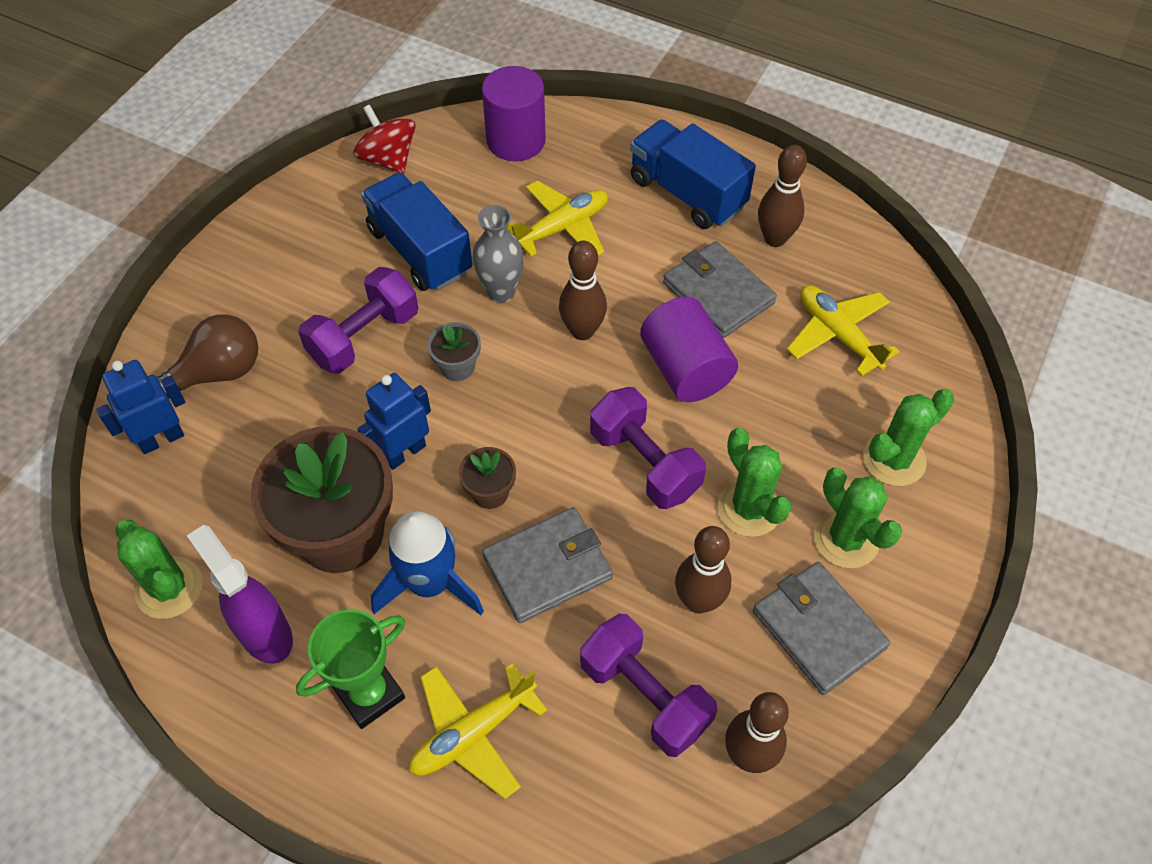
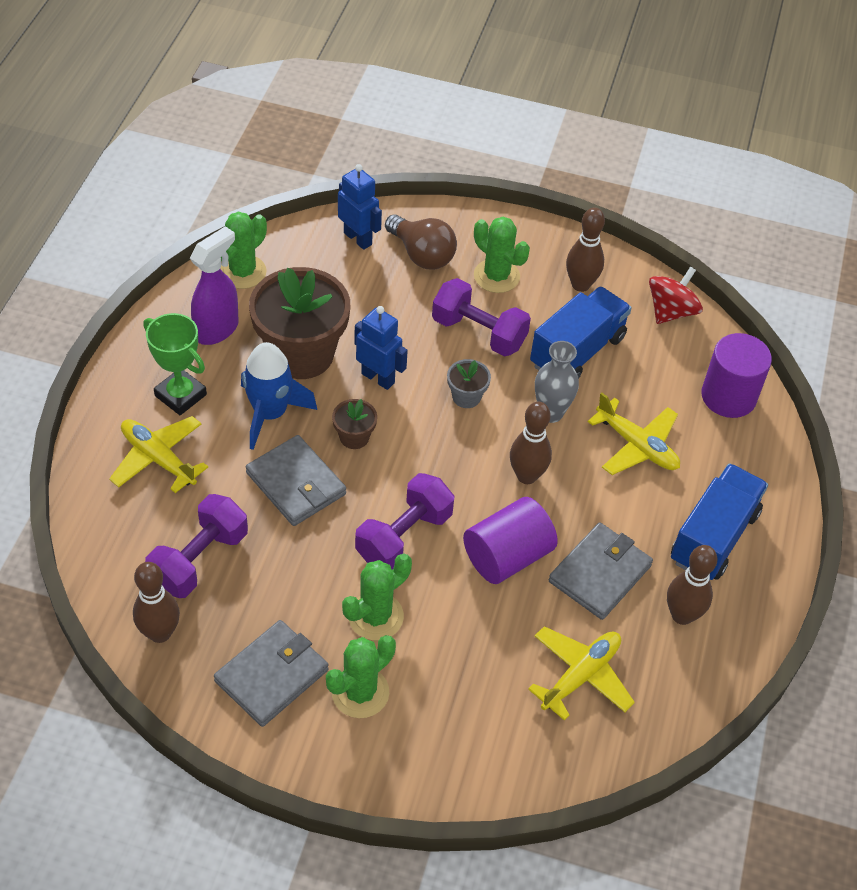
camera: 75 degrees right, 5 degrees down
(698, 601) = (284, 587): brown bowling pin -> brown bowling pin (580, 285)
(894, 459) = (450, 729): green cactus -> green cactus (496, 276)

